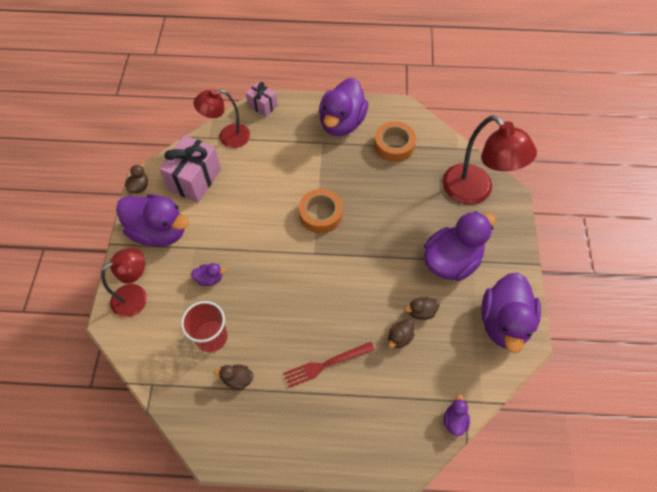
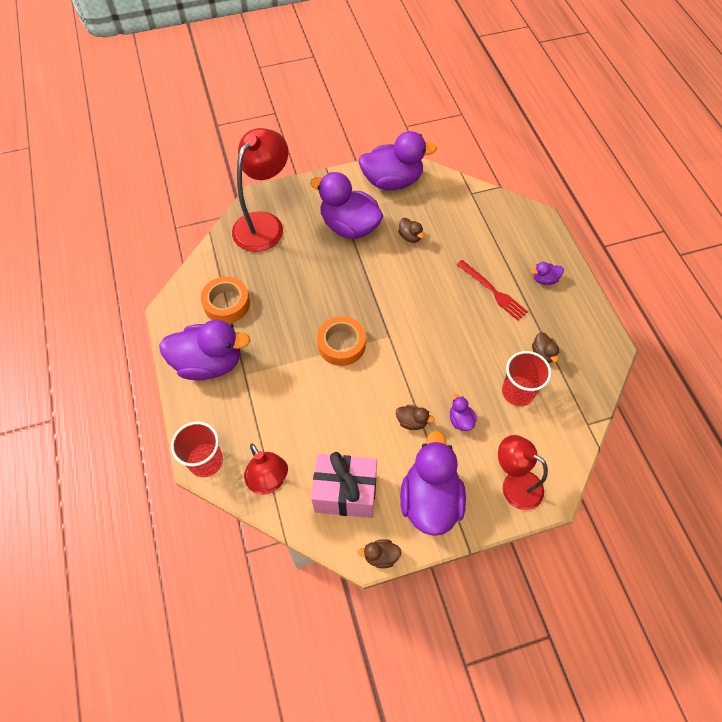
camera: 110 degrees left, 0 degrees up
(262, 106) = (206, 461): pink gift -> red cup
(399, 338) = (441, 246): brown duck -> brown duck (412, 421)
(454, 420) = (489, 196): purple duck -> purple duck (544, 279)

